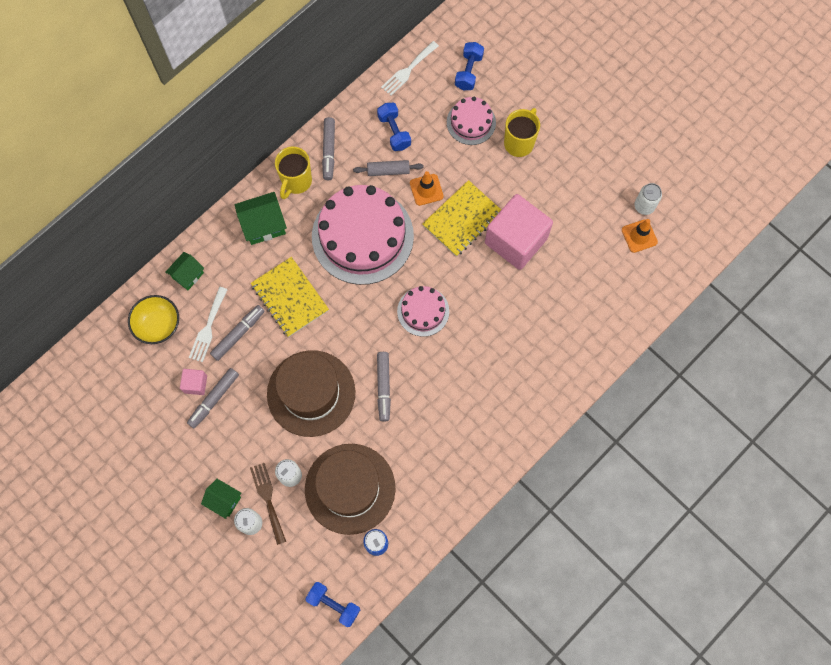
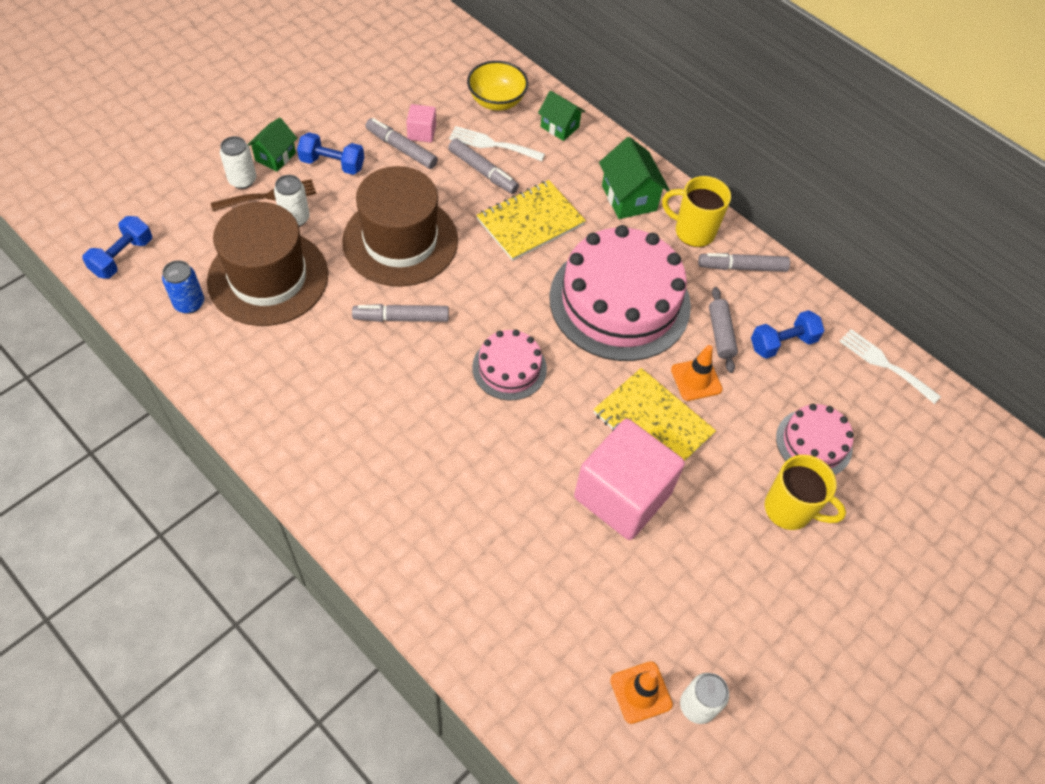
camera: 85 degrees right, 15 degrees down
(468, 72) = (899, 443): blue dumbbell -> blue dumbbell (332, 164)

